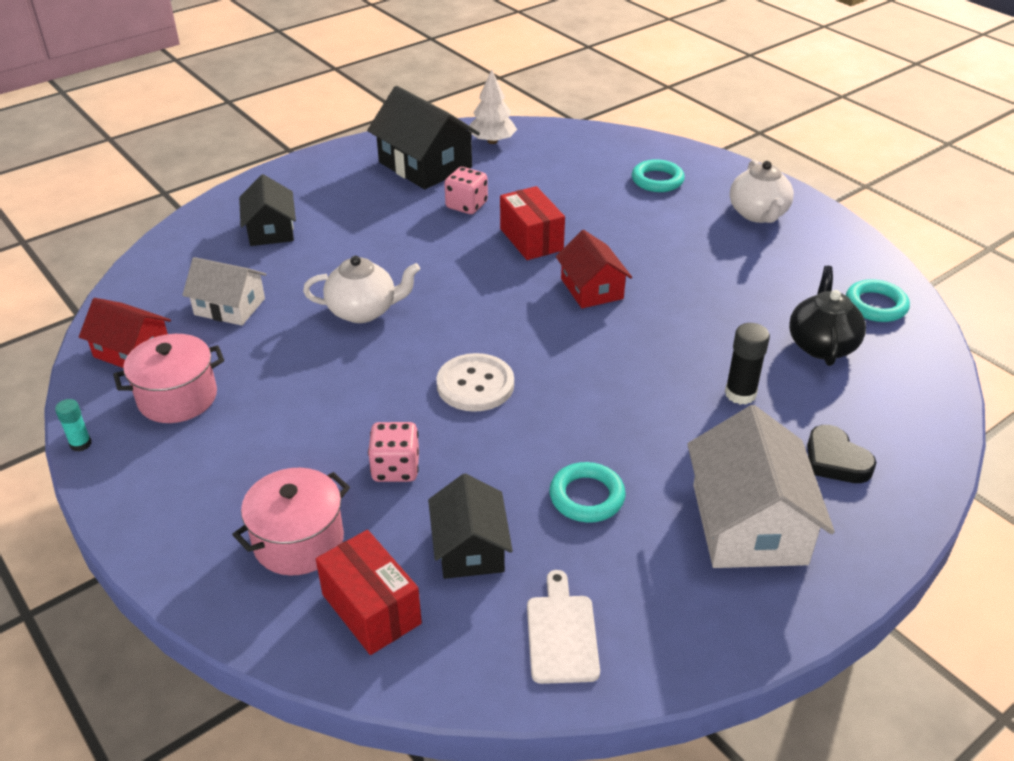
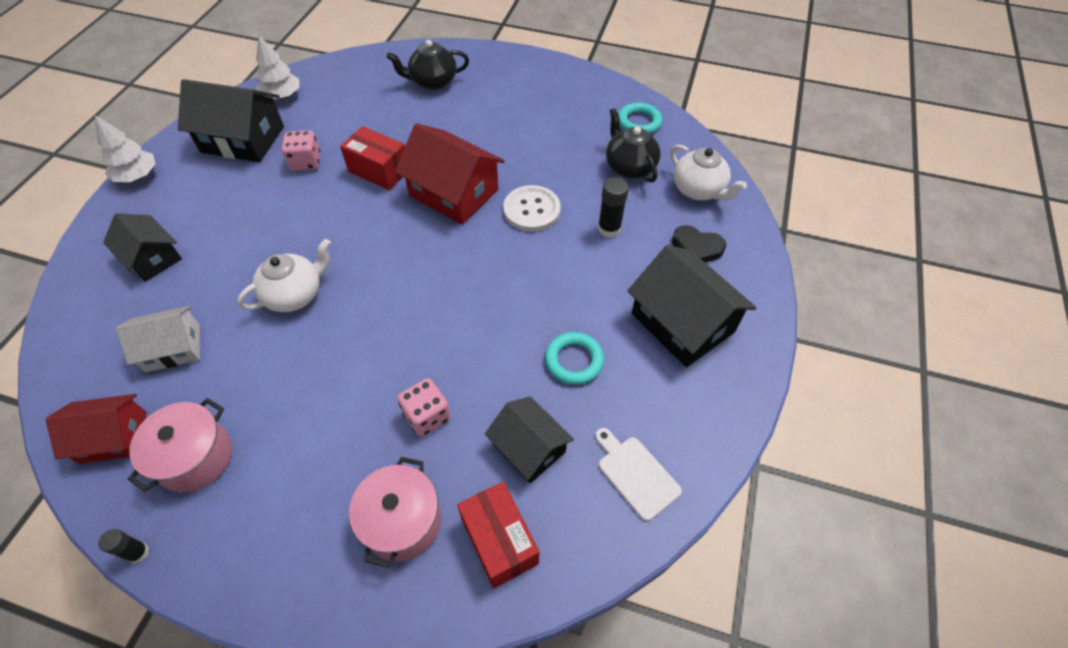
camera: 35 degrees left, 15 degrees up
(81, 444) = (138, 553): turquoise glue stick -> black glue stick
(312, 161) = (137, 176): none -> white tree
(371, 609) = (499, 541): red box -> red box turned 45 degrees clockwise
(475, 385) = (431, 314): white button -> white button (531, 210)
(592, 288) = (454, 192): red house -> red house, size x1.60
(657, 180) = (432, 82): turquoise ring -> black teapot
(749, 523) = (682, 322): white house -> black house
(758, 214) = (520, 82): white teapot -> white teapot (698, 190)

